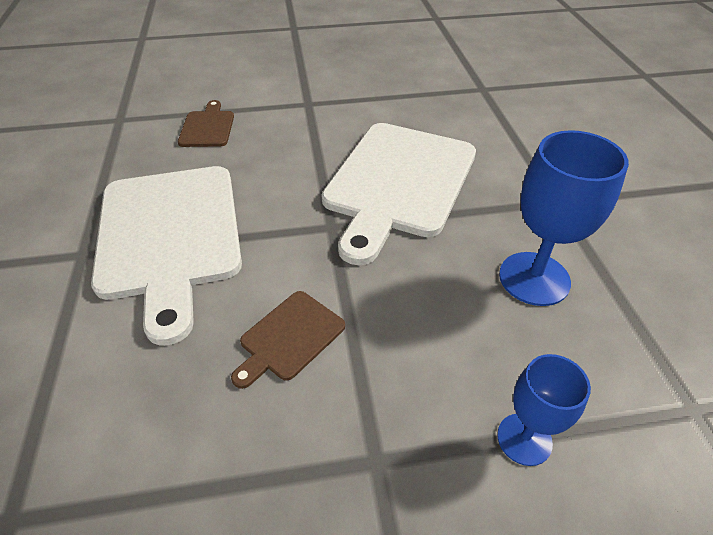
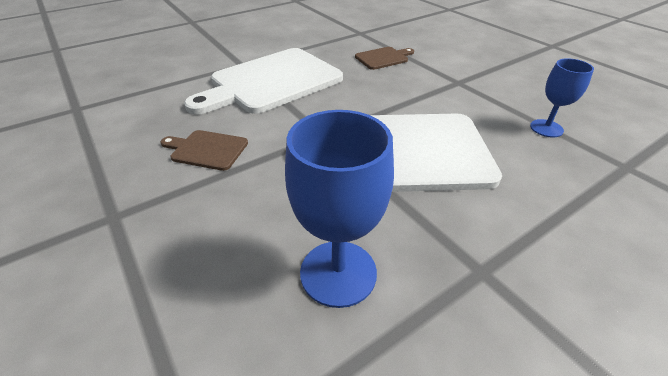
camera: 65 degrees right, 5 degrees down
(524, 439) = (138, 301): blue goblet -> blue goblet (546, 128)

